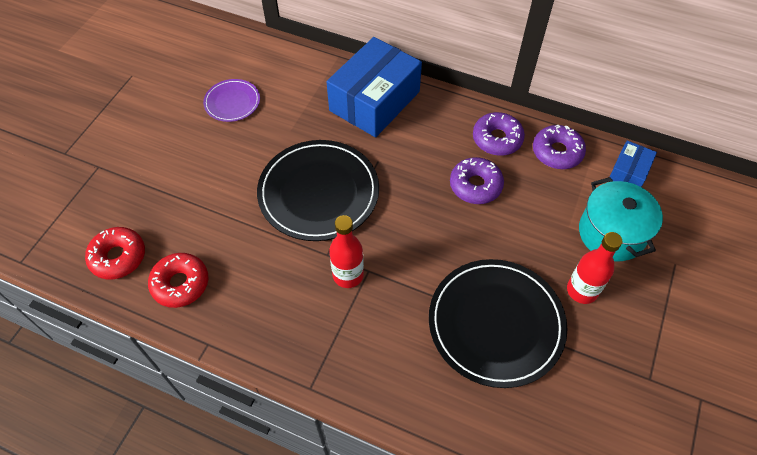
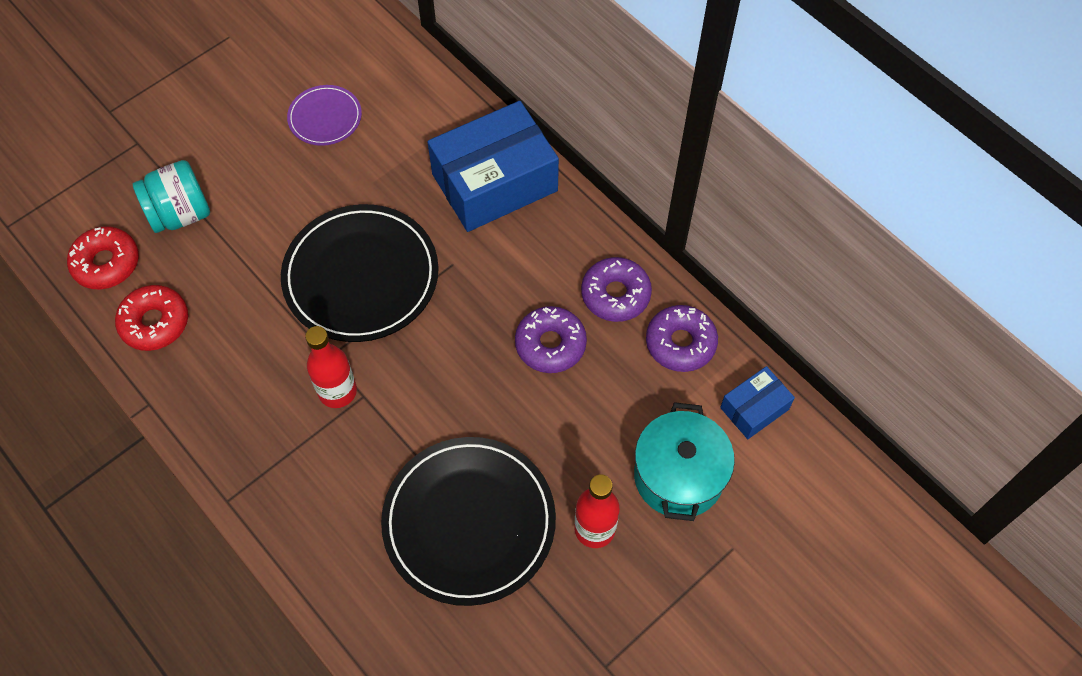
camera: 25 degrees right, 5 degrees up
(159, 201) = (180, 214): none -> turquoise jar

